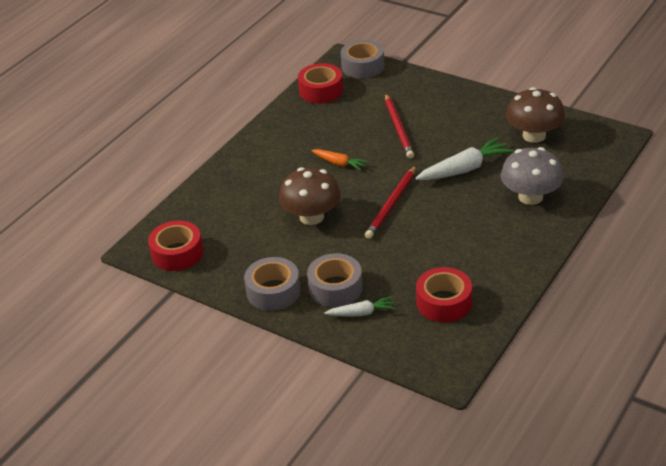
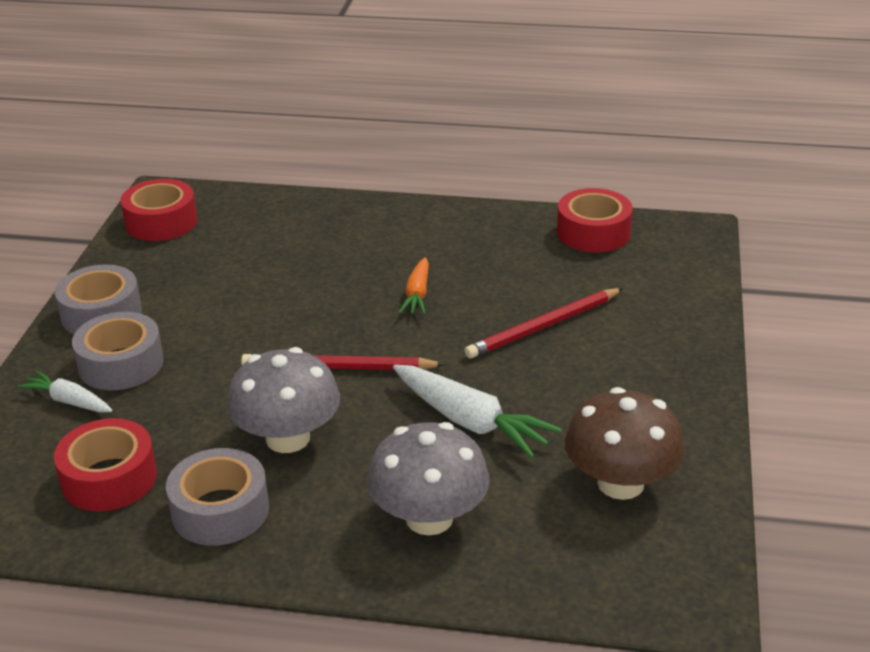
camera: 65 degrees right, 5 degrees down
(311, 217) = (277, 303): brown mushroom -> none
(361, 313) = (69, 401): white carrot -> white carrot turned 150 degrees clockwise
(363, 66) = (689, 252): grey tape -> grey tape (220, 510)
(444, 232) = (288, 438): none -> grey mushroom

